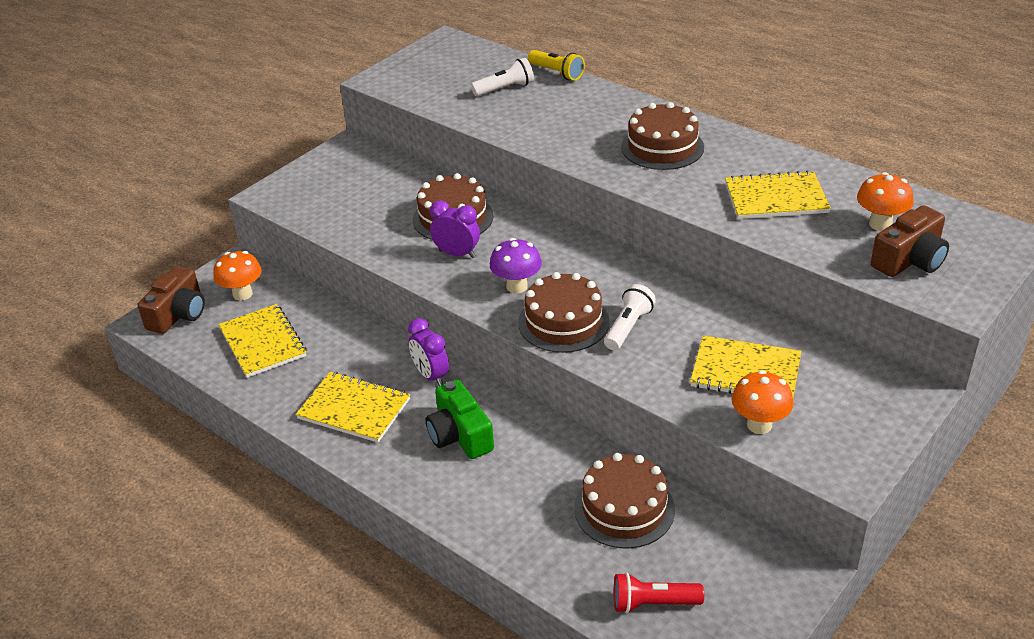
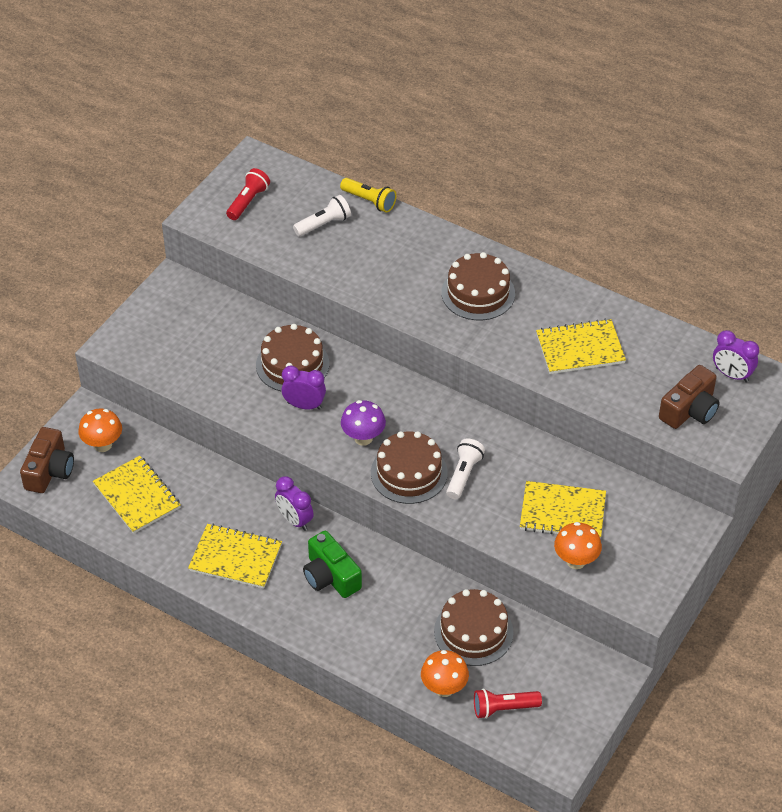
camera: 10 degrees left, 10 degrees up
(431, 70) = (248, 201): none -> red flashlight
(880, 224) = (666, 373): orange mushroom -> orange mushroom (444, 688)
(961, 229) = (731, 375): none -> purple clock

